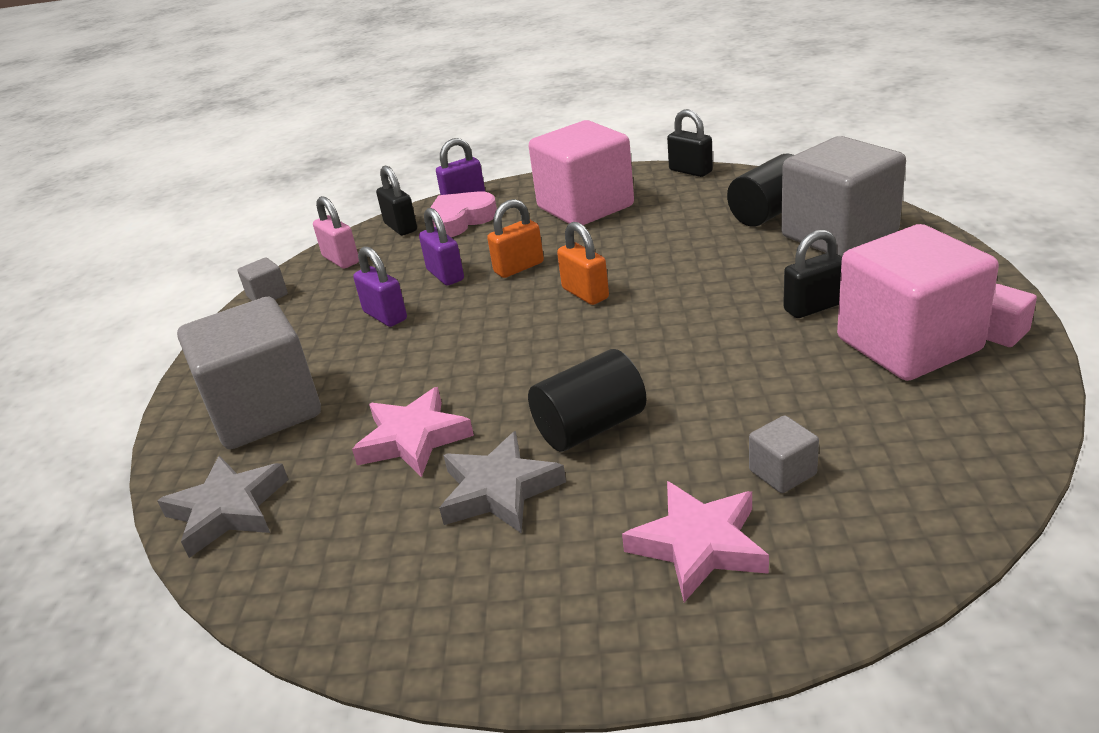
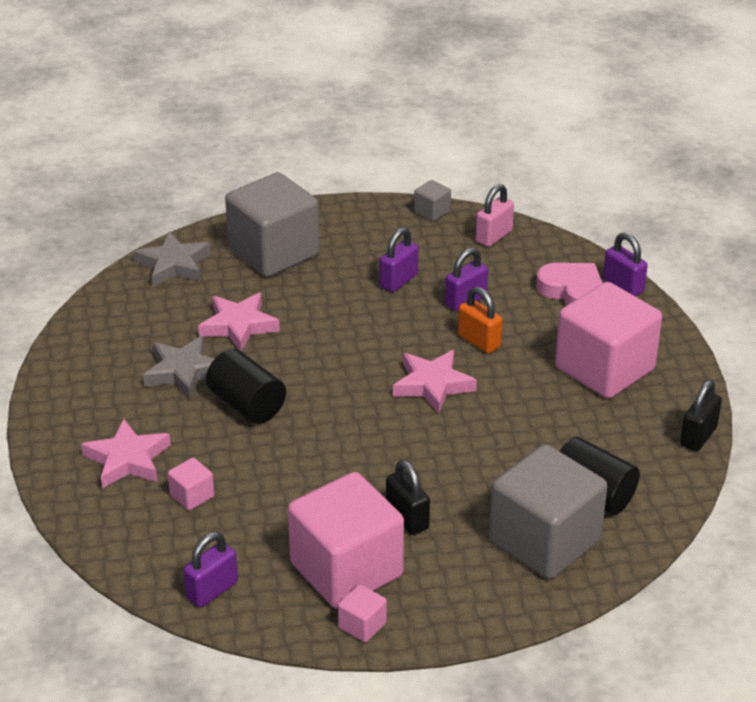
camera: 75 degrees right, 5 degrees up
(400, 227) = (558, 258): black padlock -> none
(585, 293) = (432, 385): orange padlock -> pink star
(782, 472) = (192, 496): grey cube -> pink cube
(976, 447) = (212, 590): none -> purple padlock

